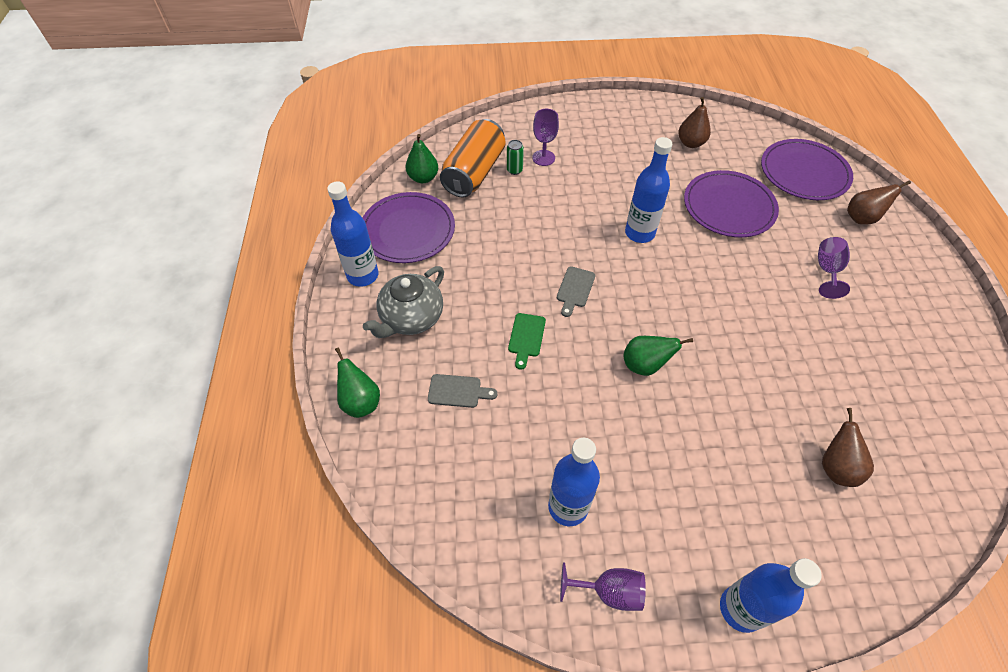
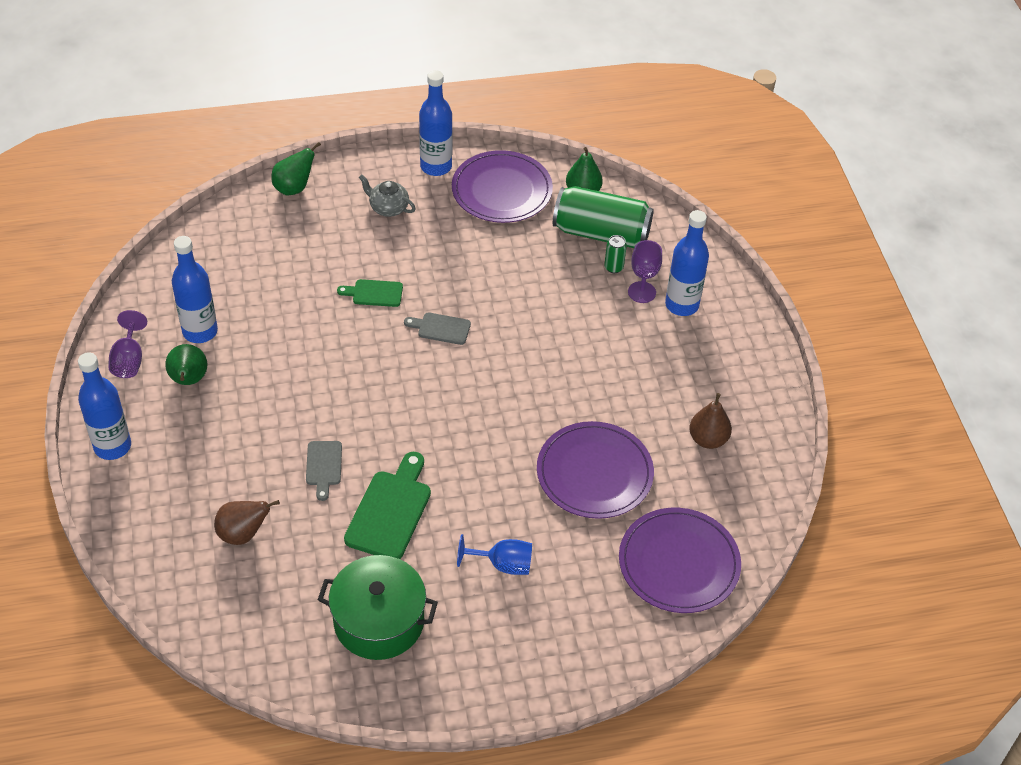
camera: 80 degrees right, 5 degrees down
(411, 318) = (388, 208): grey teapot -> grey teapot, size x0.62
(458, 391) = (309, 249): grey cutting board -> grey cutting board (324, 466)
(474, 173) = (601, 233): orange can -> green can
(639, 233) = (532, 383): blue bottle -> blue bottle (681, 305)
(645, 365) = (350, 386): green pear -> green pear (188, 380)
(787, 343) = (390, 511): none -> green cutting board
(827, 270) = (503, 564): purple goblet -> blue goblet
(862, 218) = (602, 617): brown pear -> none
(904, 359) = (379, 621): none -> green pot

